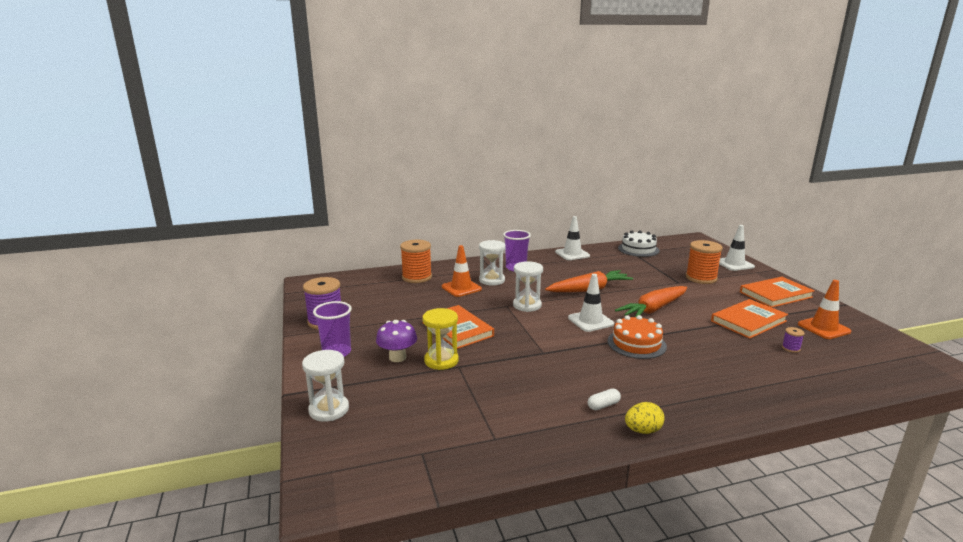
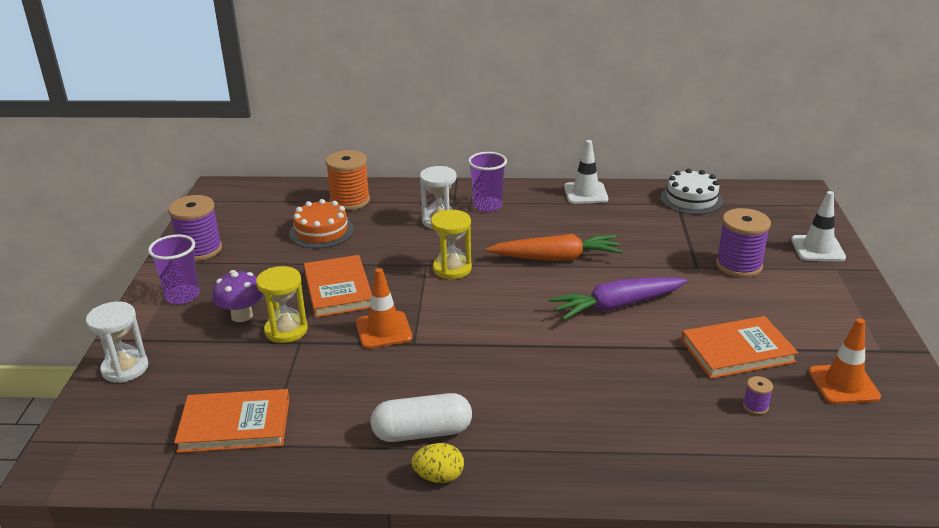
camera: 20 degrees right, 10 degrees up
(461, 288) = (391, 227): orange traffic cone -> orange traffic cone (383, 330)
(527, 305) = (452, 269): white hourglass -> yellow hourglass
(590, 321) = (514, 308): white traffic cone -> none
(603, 405) = (422, 433): white capsule -> white capsule, size x2.10
(636, 344) = (543, 355): orange cake -> orange cake (321, 231)
(653, 309) = (617, 306): orange carrot -> purple carrot
(701, 278) = (738, 265): orange spool -> purple spool
(775, 295) = (827, 314): orange book -> orange book (235, 425)

